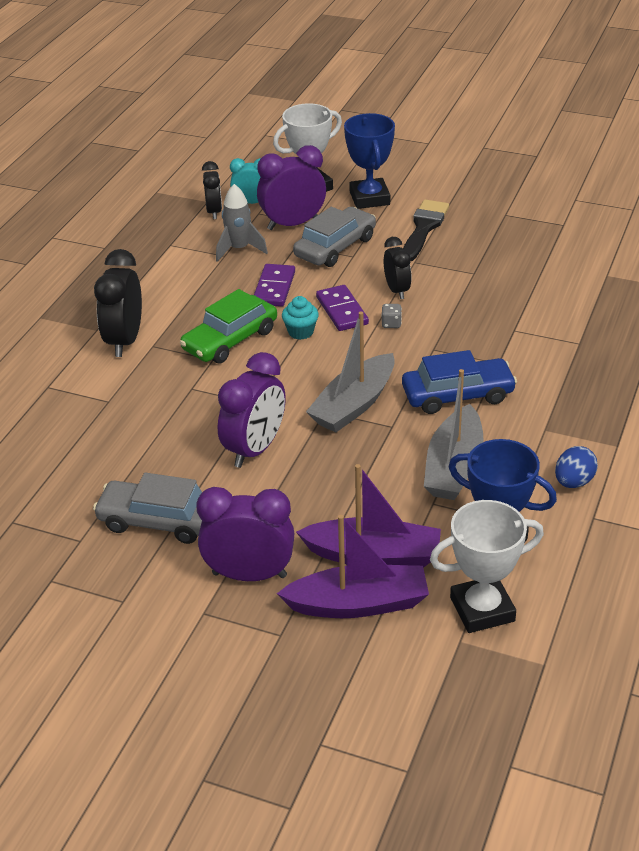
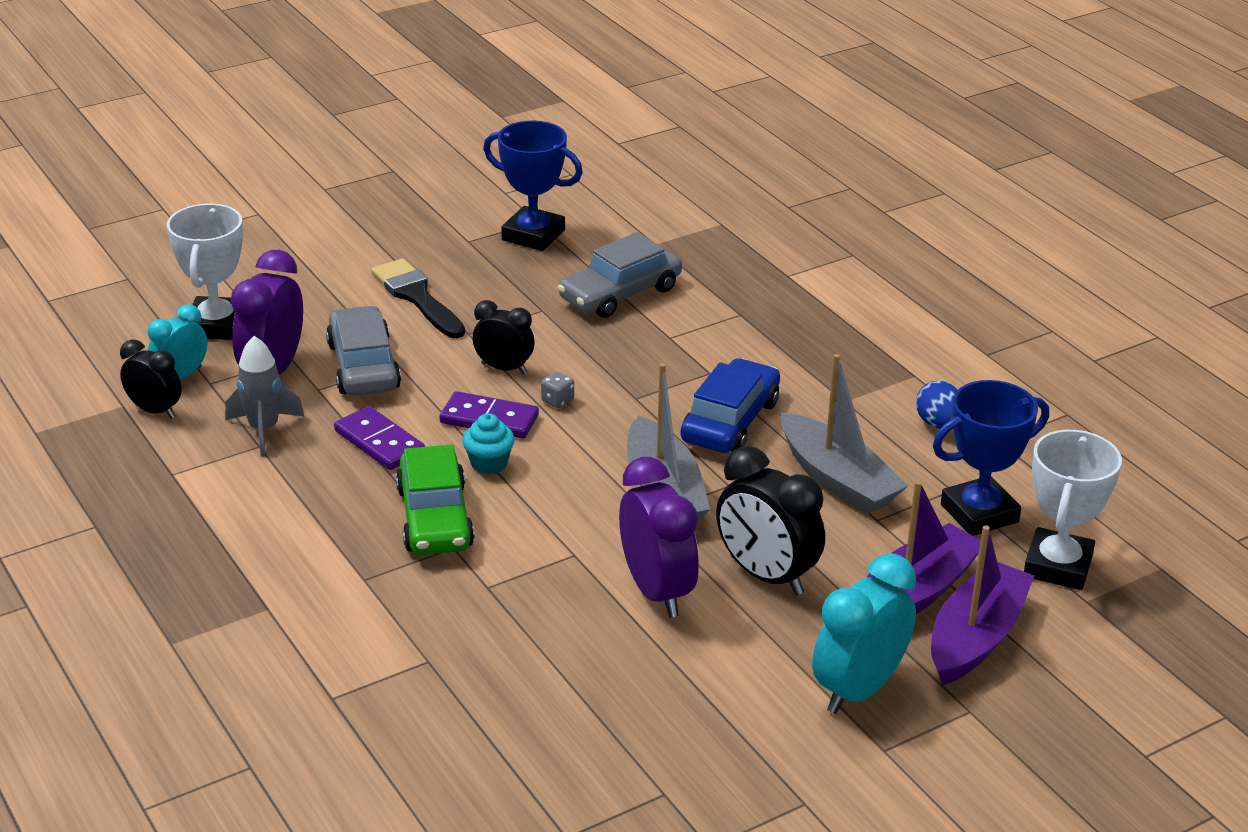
camera: 55 degrees left, 5 degrees down
(125, 341) = (324, 595): black clock -> black clock (766, 575)
(159, 520) = (698, 716): grey car -> grey car (620, 293)
(249, 575) = (858, 690): purple clock -> turquoise clock
(369, 198) = (304, 300): blue trophy -> blue trophy (533, 235)

